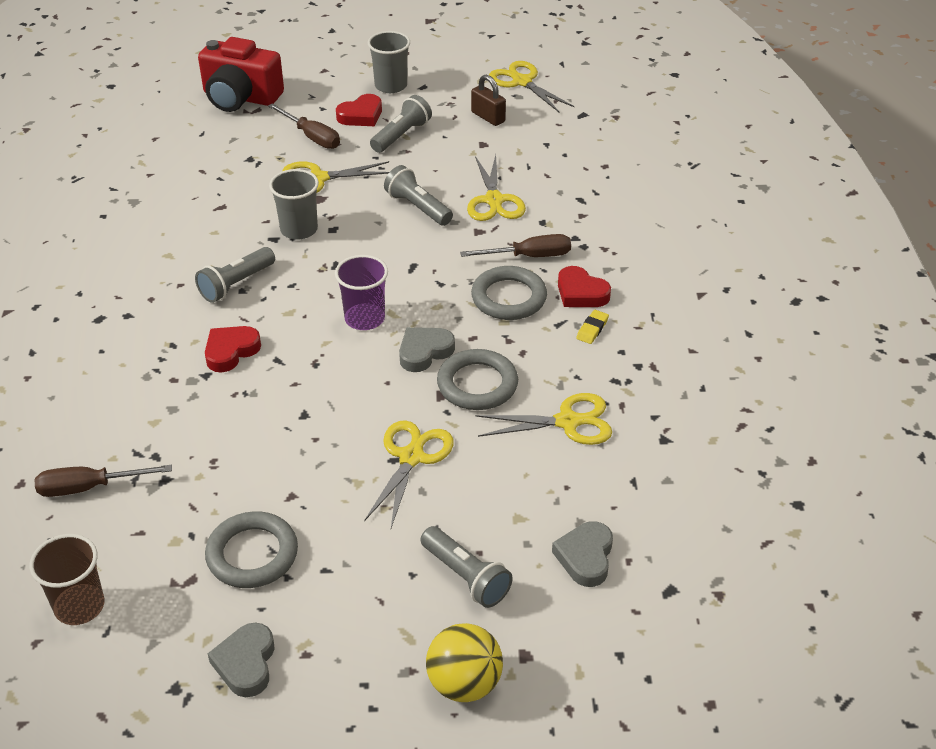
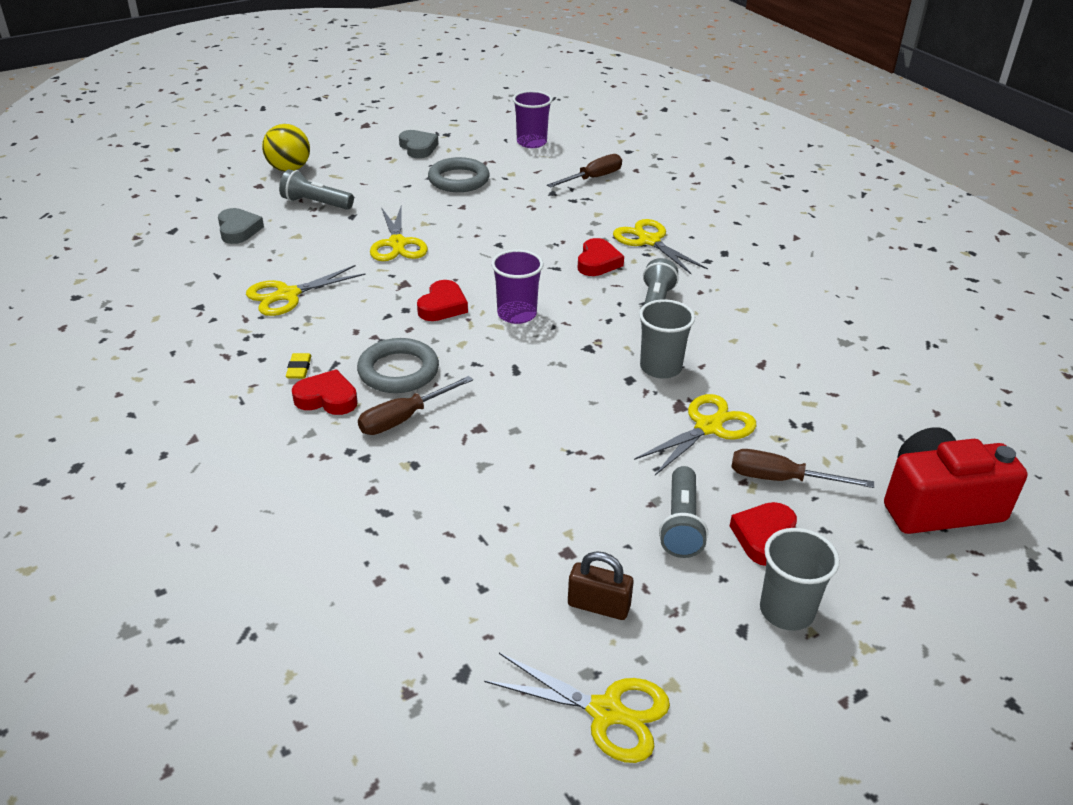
camera: 150 degrees right, 5 degrees down
(79, 606) = (531, 142): brown cup -> purple cup
(418, 207) = (567, 432): grey flashlight -> none
(424, 352) = (442, 306): grey heart -> red heart
(477, 384) = (380, 297): grey ring -> none
(494, 200) = (489, 471): yellow scissors -> yellow scissors (649, 241)

